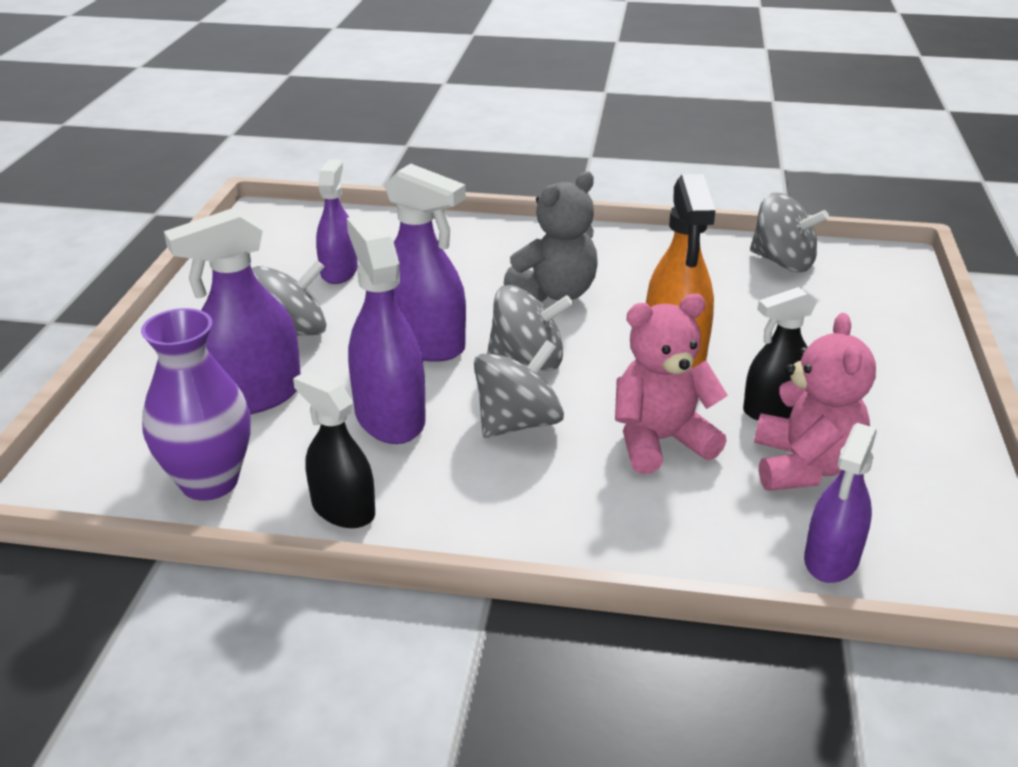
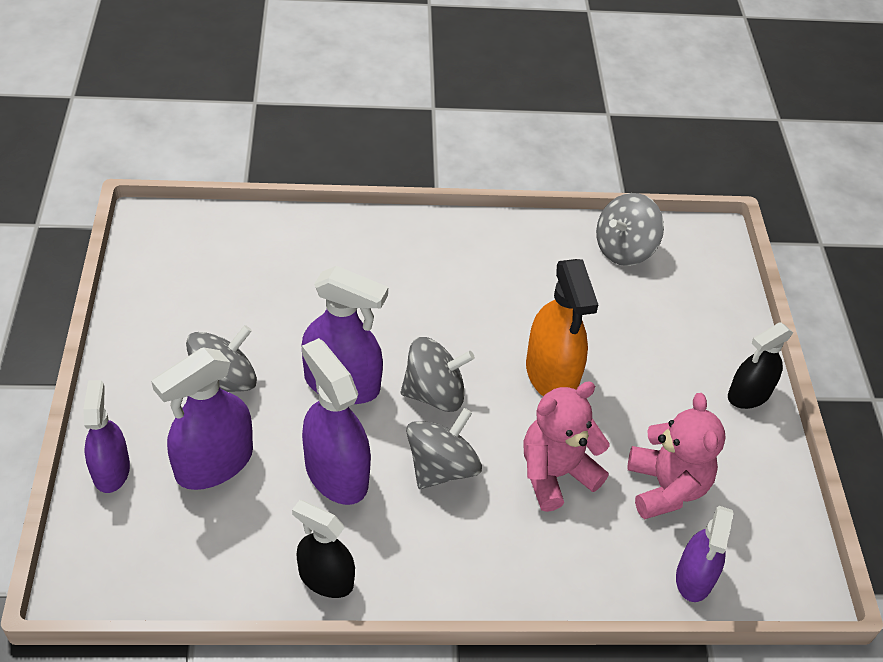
camera: 15 degrees left, 15 degrees up
(209, 482) = (209, 564): purple vase -> none
(339, 271) = (243, 297): purple spray bottle -> purple spray bottle (111, 470)
(555, 293) = (440, 307): grey teddy bear -> none
(773, 409) = (637, 428): black spray bottle -> black spray bottle (749, 394)
(782, 262) = (624, 249): grey spinning top -> grey spinning top turned 120 degrees clockwise

